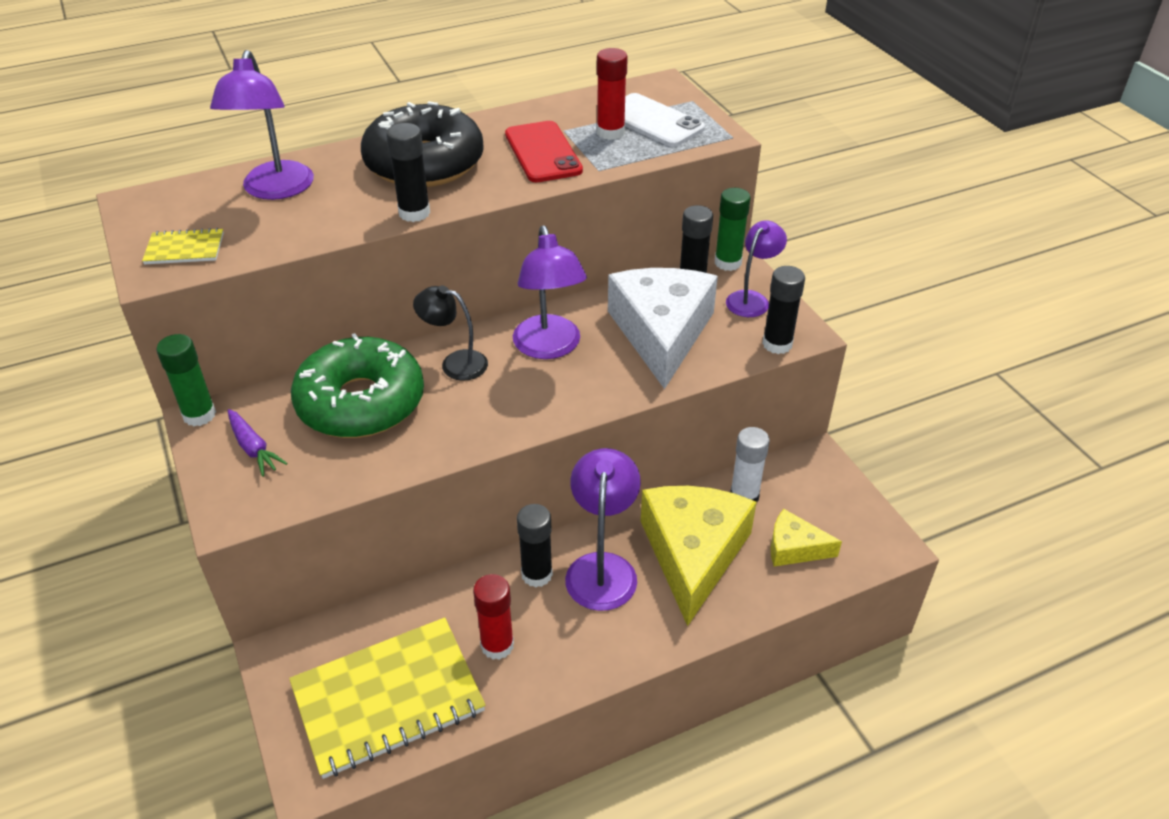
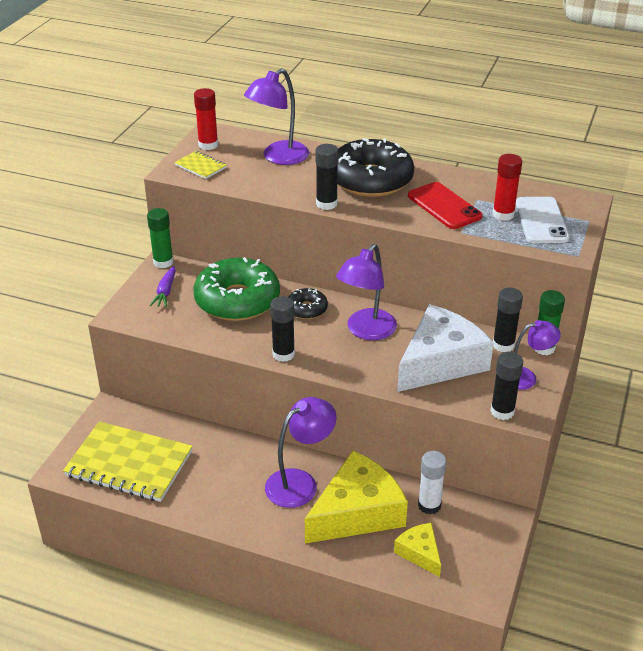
camera: 45 degrees right, 5 degrees down
(455, 363) = (306, 309): black lamp -> black donut
(497, 645) = (203, 479): red glue stick -> red glue stick (208, 145)
(537, 574) = (264, 461): black glue stick -> black glue stick (283, 354)
(543, 152) = (444, 206): red phone -> red phone turned 60 degrees counterclockwise

